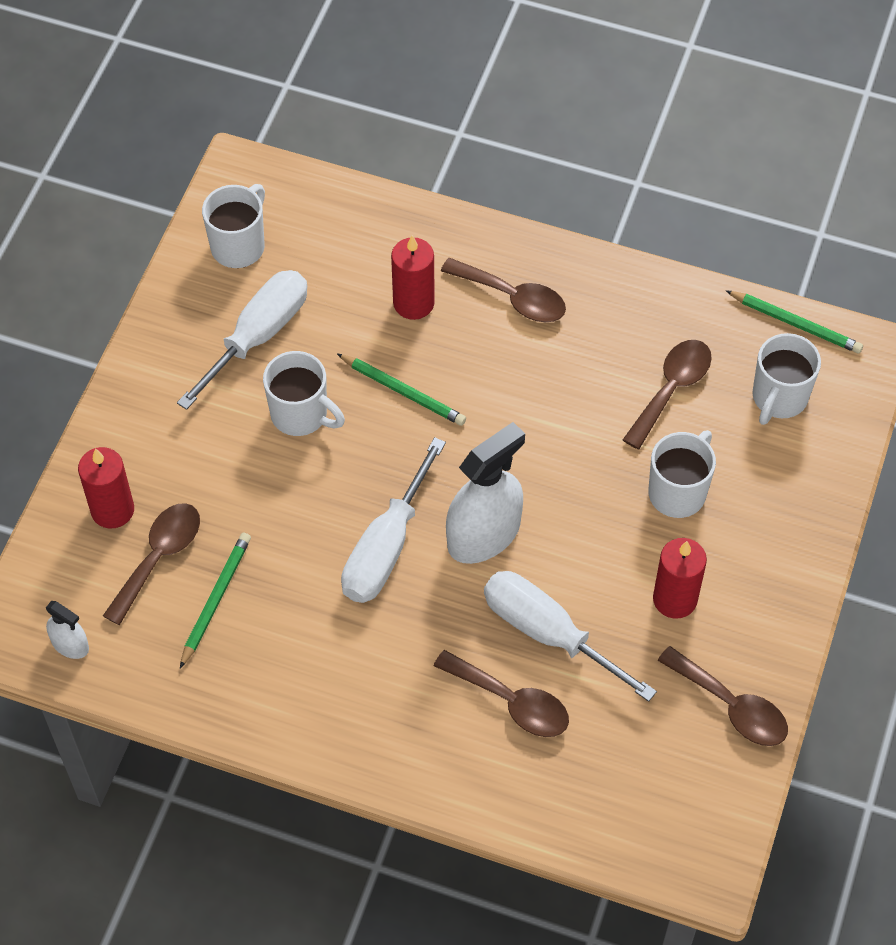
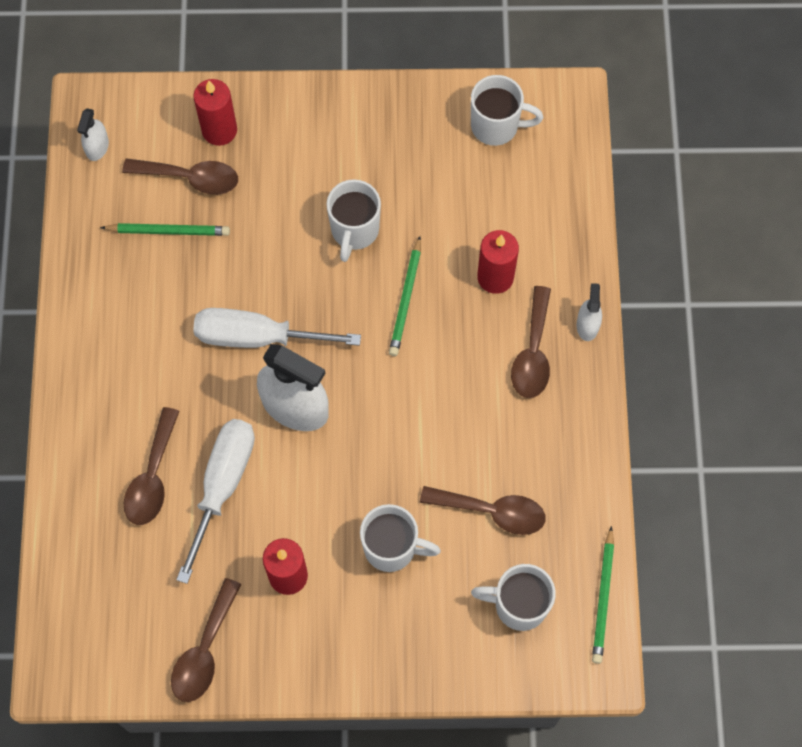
camera: 70 degrees right, 10 degrees up
(258, 336) = (416, 172): white screwdriver -> none
(502, 241) = (587, 325): none -> white spray bottle

